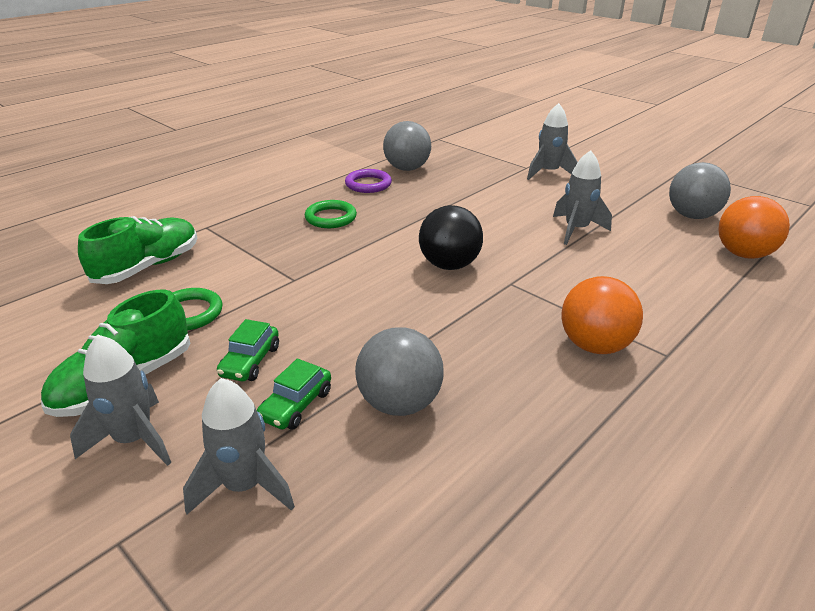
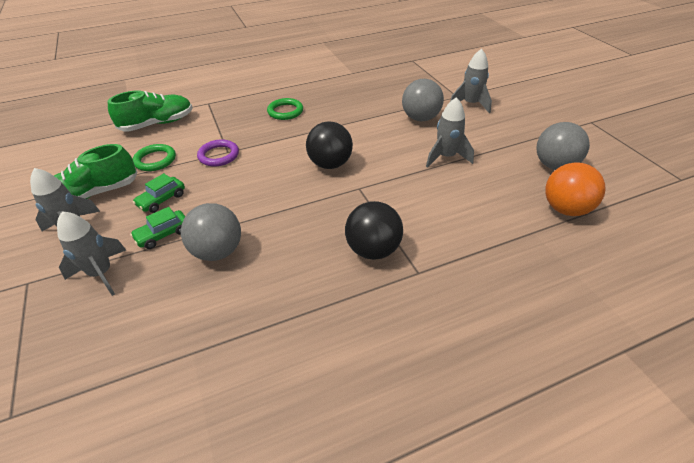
camera: 25 degrees right, 10 degrees up
(368, 184) = (330, 90): purple ring -> purple ring (219, 155)
(407, 168) = (367, 82): grey ball -> grey ball (420, 118)
(594, 345) = (373, 250): orange ball -> black ball

